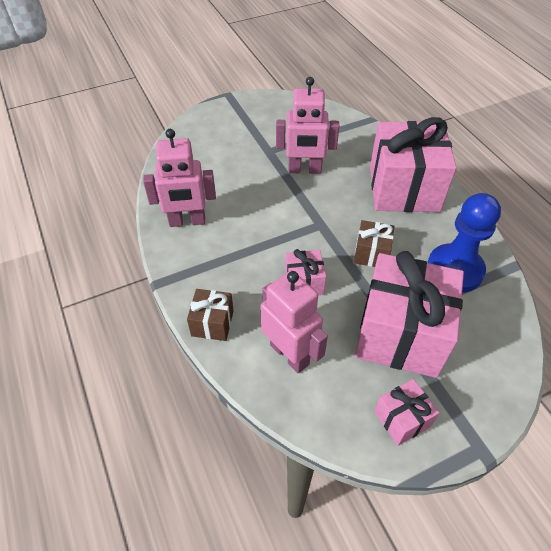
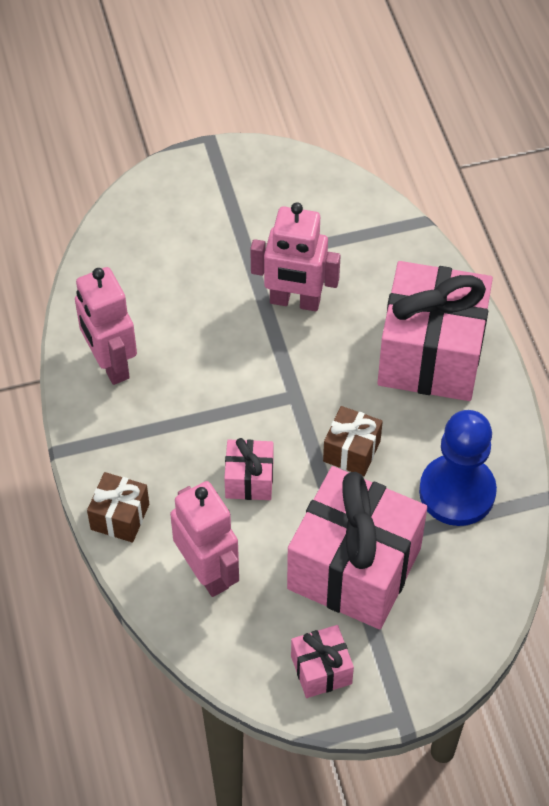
camera: 10 degrees right, 5 degrees up
(187, 221) = (110, 364): pink robot -> pink robot turned 60 degrees clockwise

